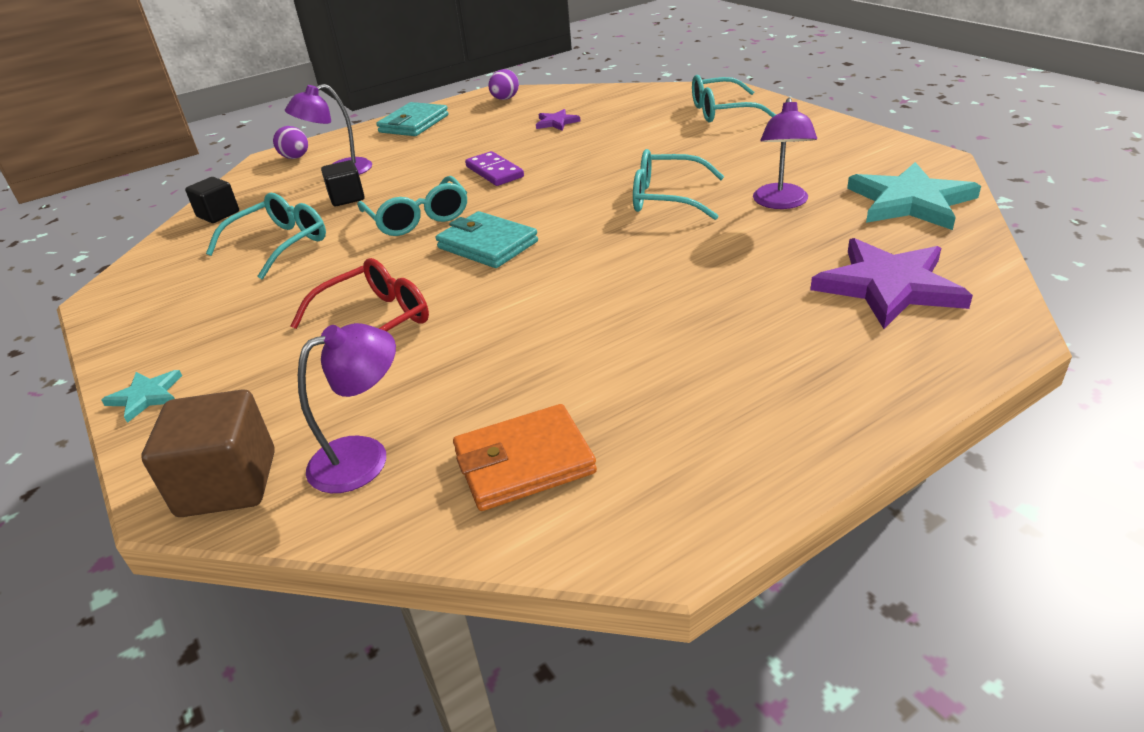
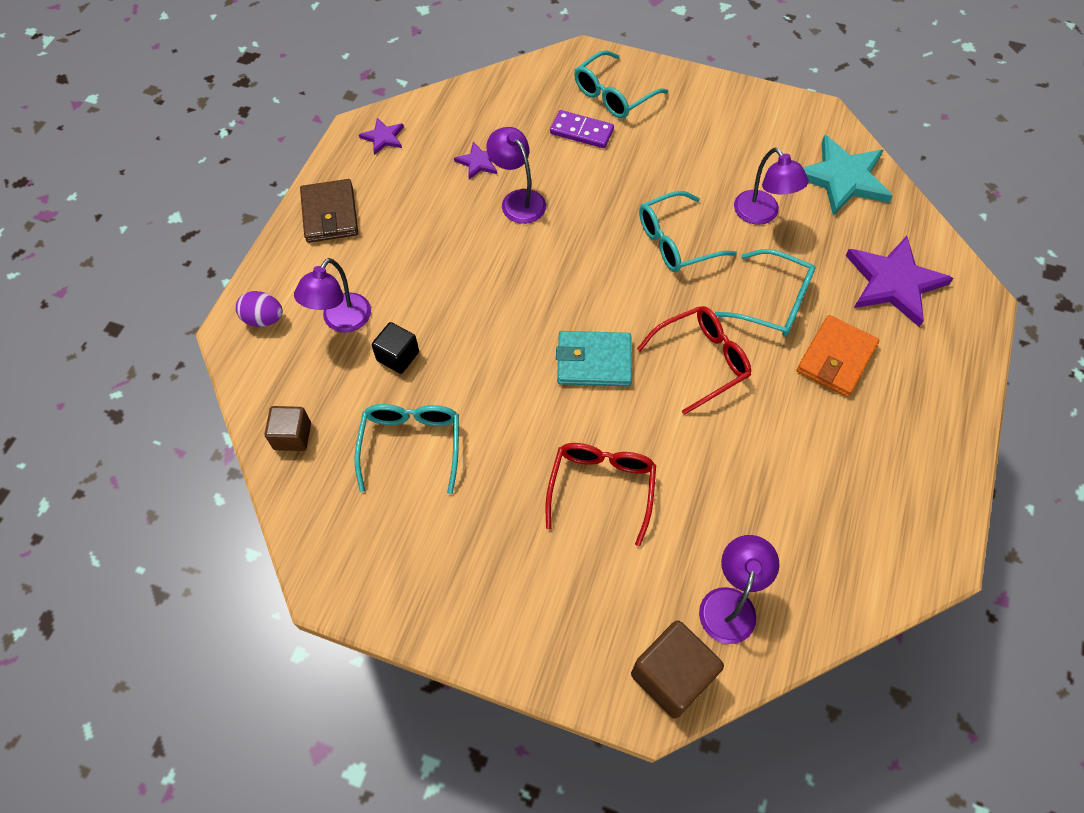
camera: 40 degrees left, 25 degrees up
(146, 396) = (518, 652): turquoise star -> none
(218, 214) = (292, 436): black cube -> brown cube
(414, 124) = (330, 214): turquoise wallet -> brown wallet
(418, 218) = (499, 355): turquoise glasses -> turquoise glasses (773, 303)
(494, 172) = (498, 262): purple domino -> purple domino (581, 132)
(505, 99) = (383, 137): purple egg -> purple star
(524, 462) = (824, 549): orange wallet -> orange wallet (836, 358)
(559, 146) = (518, 200): none -> purple lamp
(587, 275) = (701, 361): none -> red glasses

